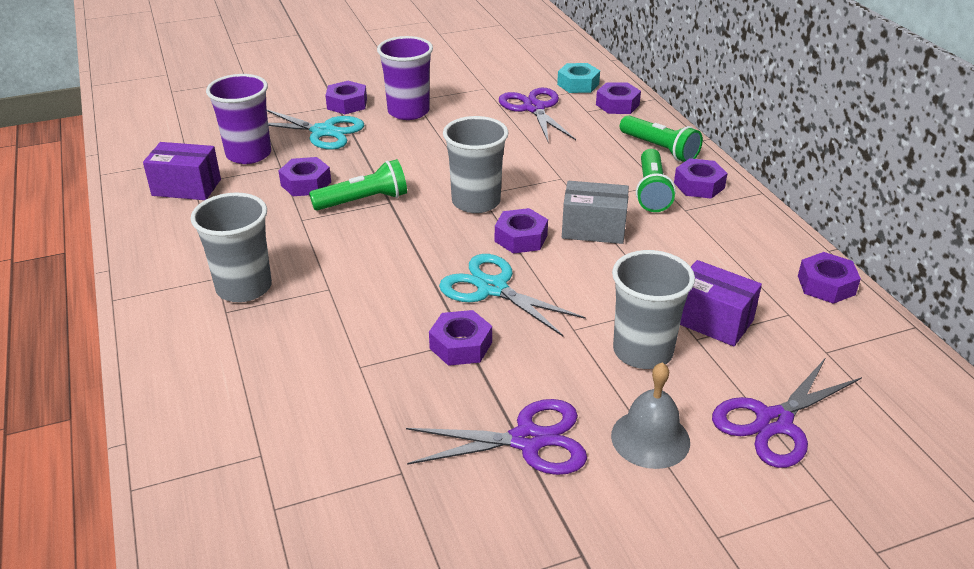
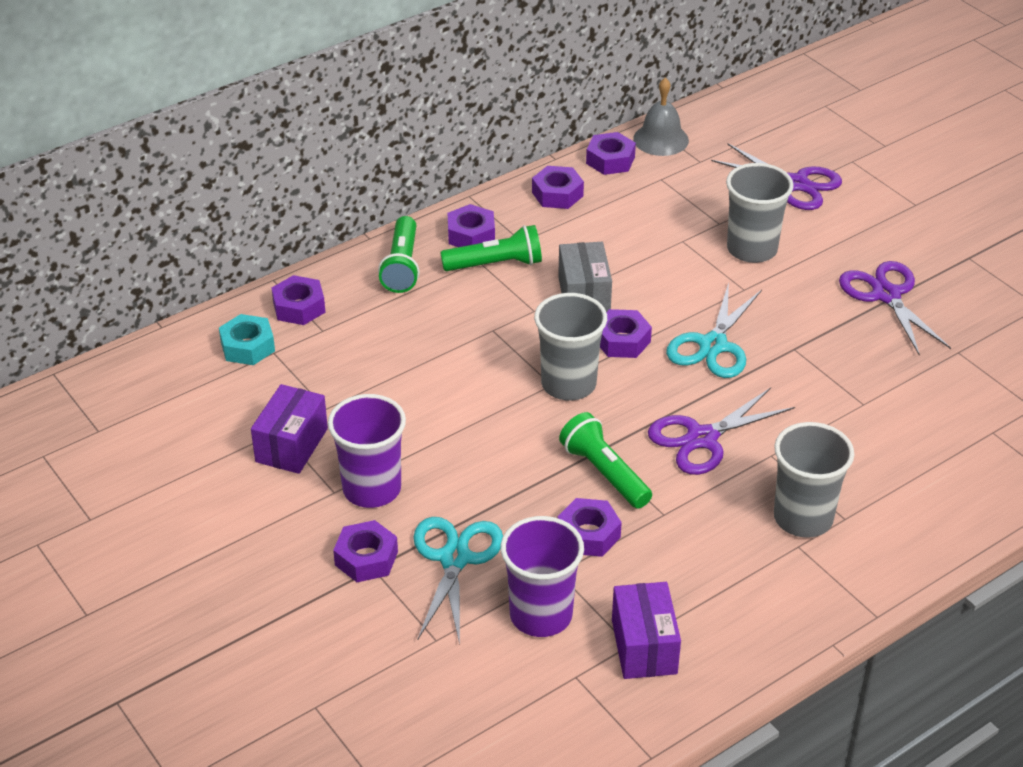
camera: 105 degrees left, 5 degrees up
(460, 345) = (802, 349): purple nut -> purple nut (557, 194)
(534, 108) = (328, 375): purple scissors -> purple scissors (702, 438)
(650, 438) = (846, 238): grey bell -> grey bell (661, 139)
(659, 149) = (402, 266): green flashlight -> green flashlight turned 150 degrees clockwise
(711, 320) = (691, 217): purple box -> purple box (292, 445)

